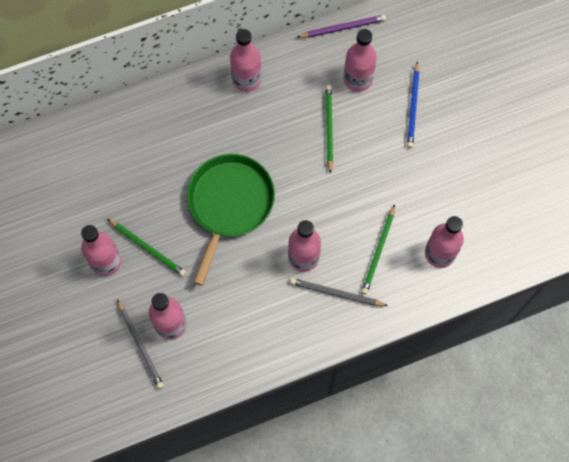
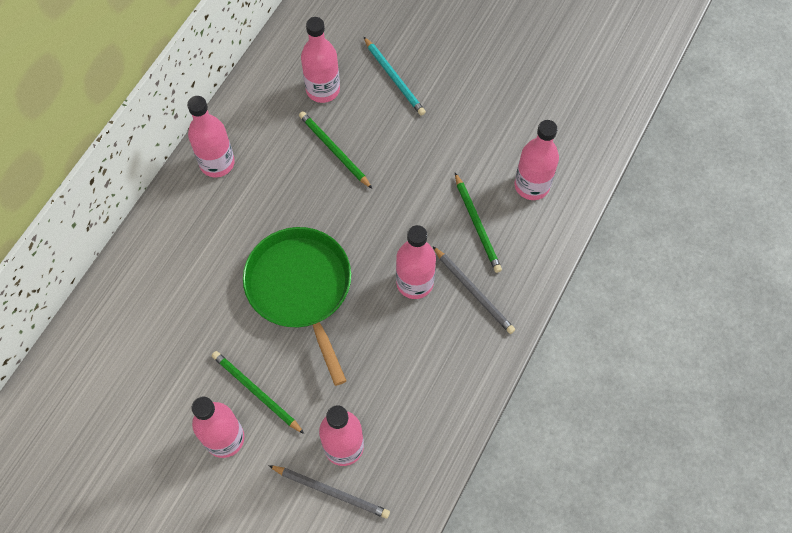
camera: 40 degrees left, 5 degrees down
(147, 248) = (256, 392): green pencil -> green pencil turned 135 degrees counterclockwise
(336, 293) = (473, 291): grey pencil -> grey pencil turned 105 degrees counterclockwise
(343, 28) = (269, 55): purple pencil -> none
(413, 107) = (394, 78): blue pencil -> turquoise pencil

